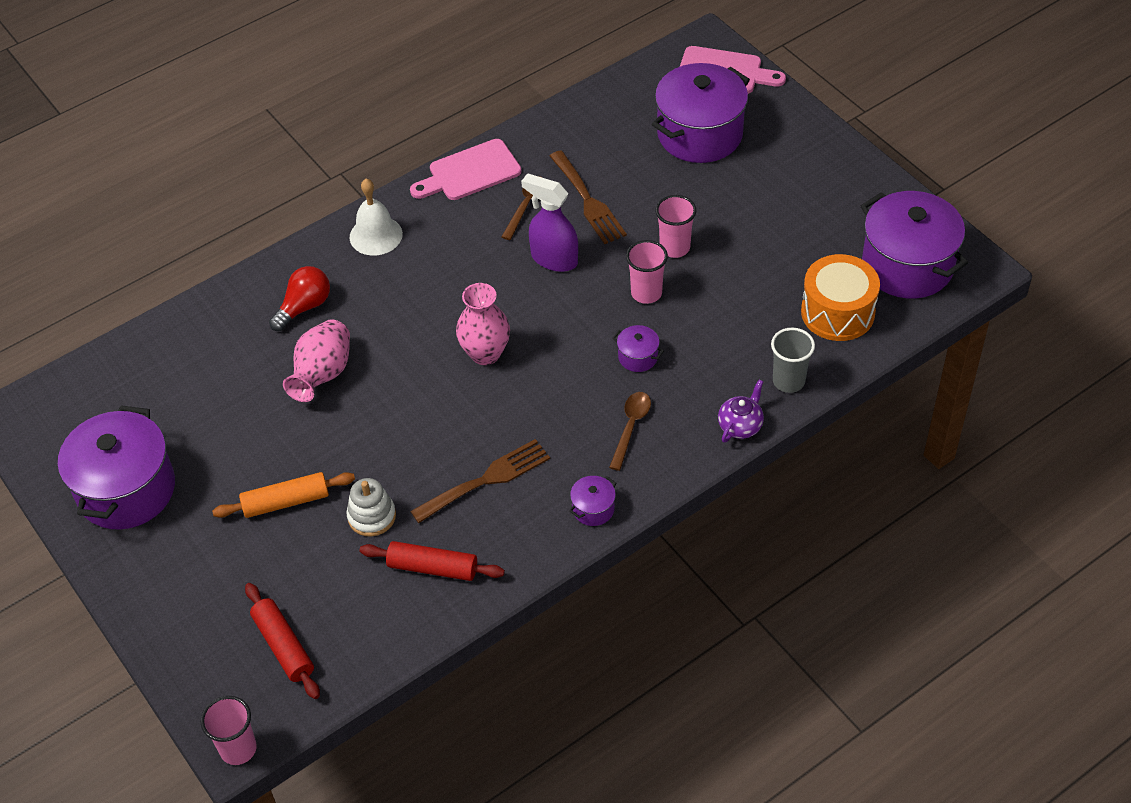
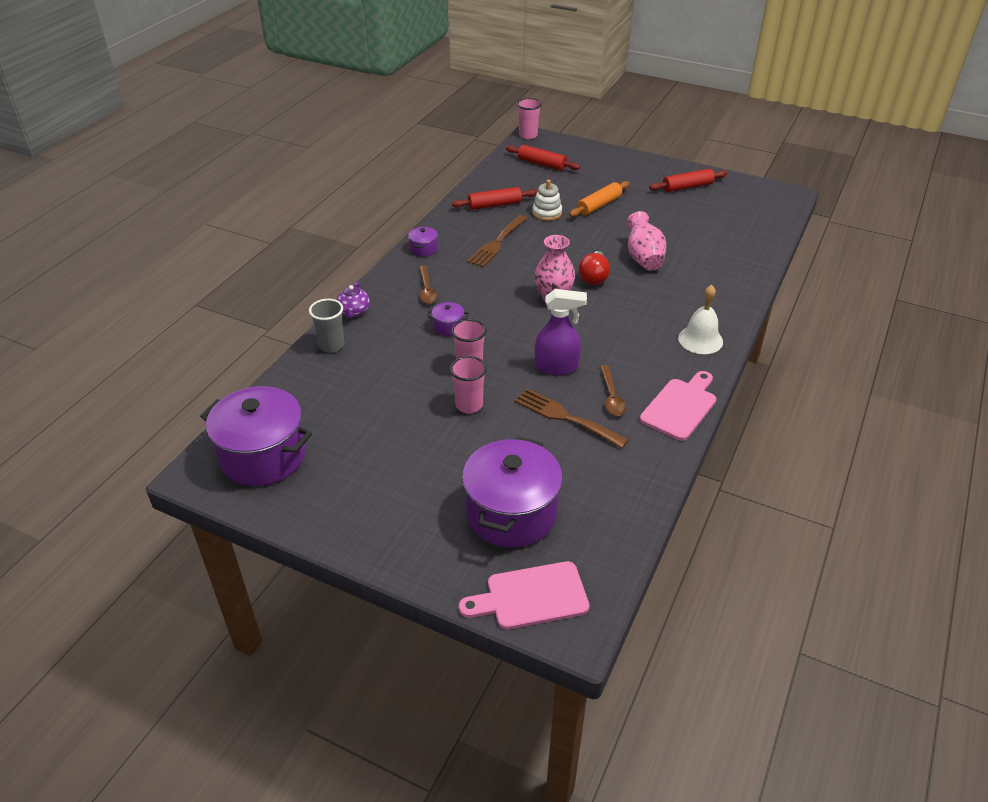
camera: 150 degrees right, 10 degrees down
(126, 490) = (687, 187): purple pot -> red rolling pin
(304, 307) = (696, 285): red light bulb -> red light bulb (594, 277)
(837, 312) = (312, 401): orange drum -> none

